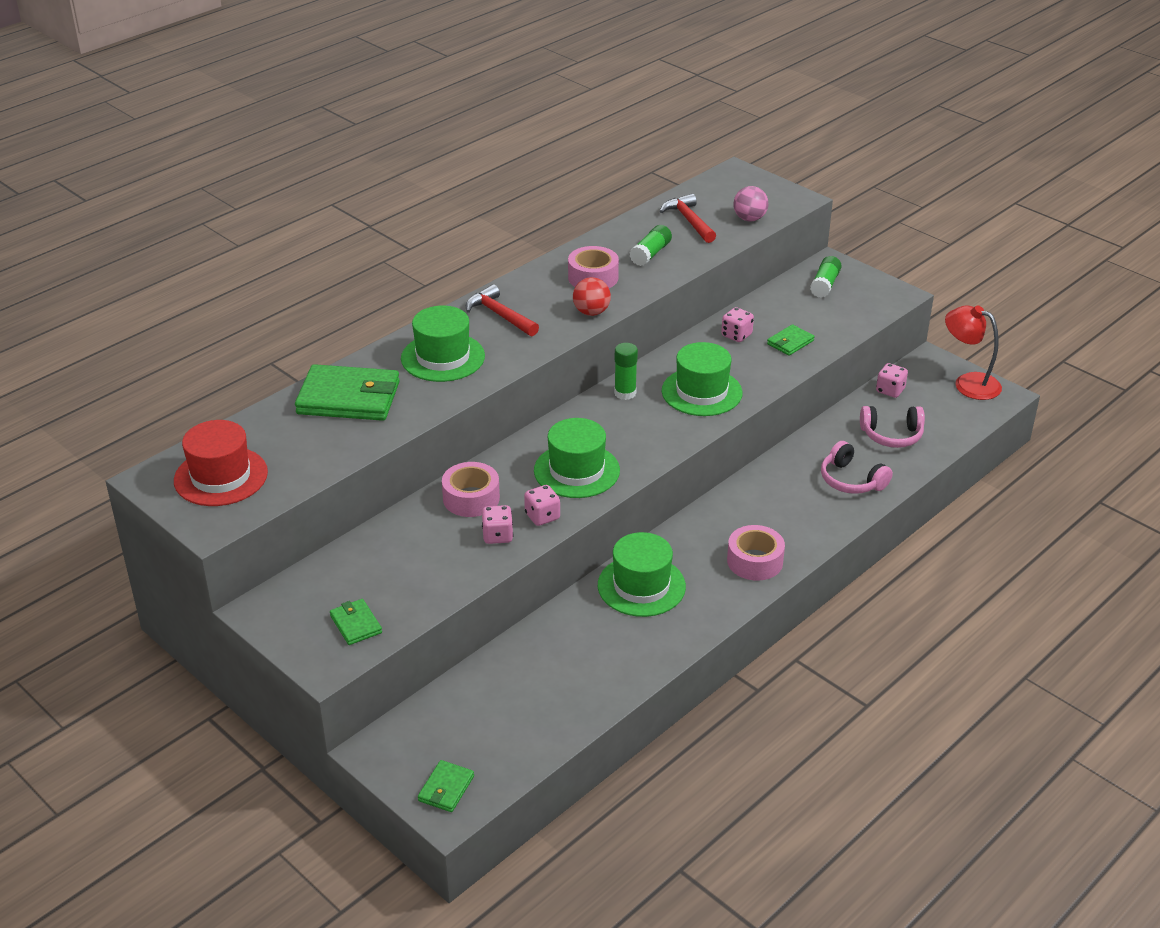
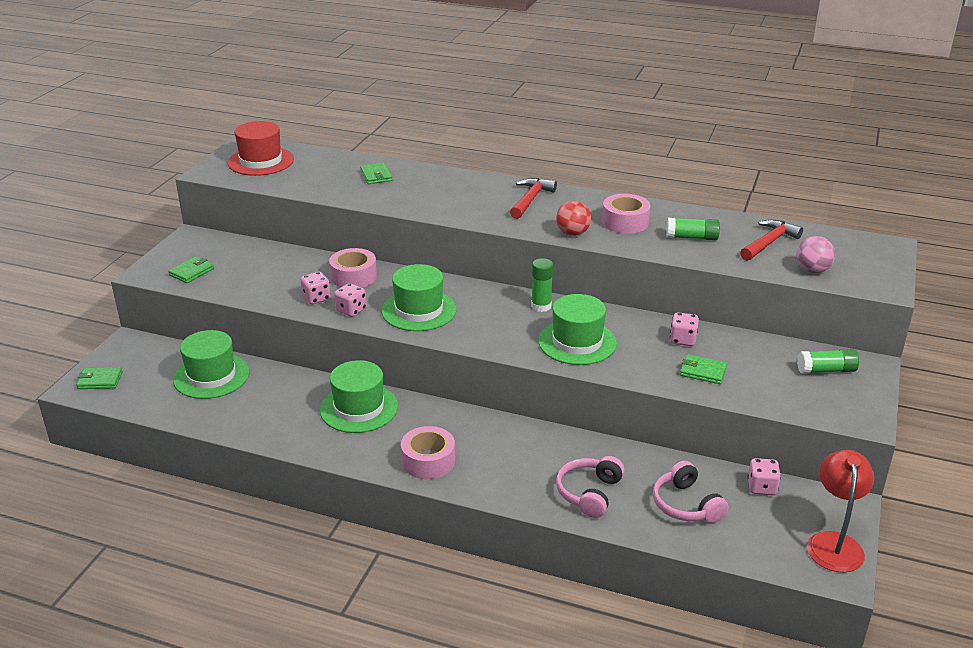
camera: 65 degrees right, 5 degrees down
(348, 398) = (376, 175): green wallet -> green wallet, size x0.48
(443, 357) = (454, 193): green hat -> green hat (211, 376)

